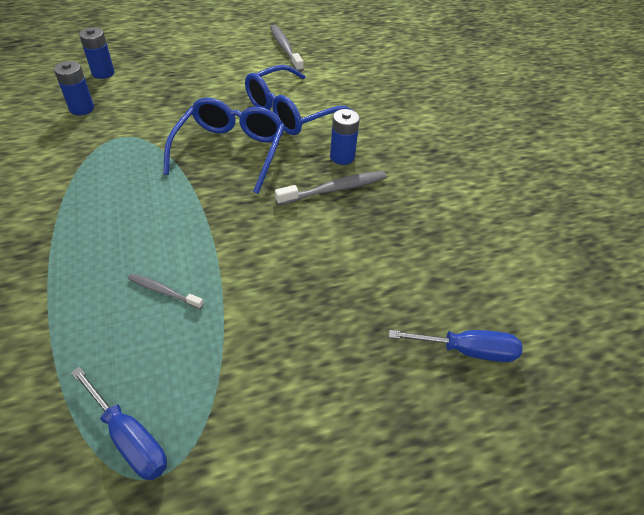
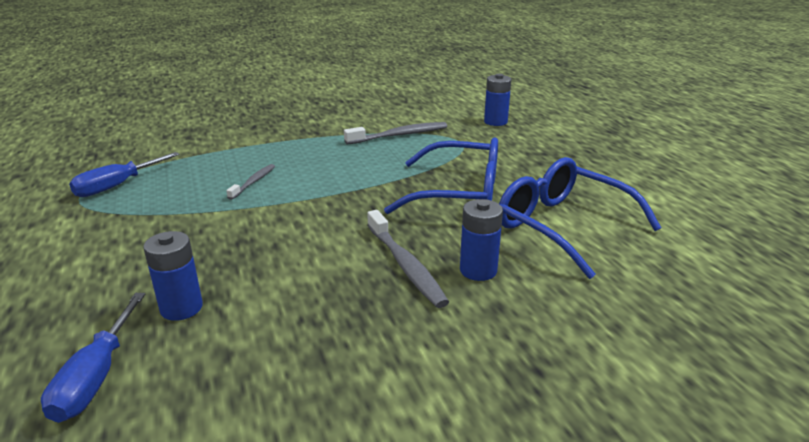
camera: 90 degrees right, 20 degrees down
(103, 73) = (561, 121): blue battery -> blue battery (181, 308)
(285, 48) = (729, 213): grey toothbrush -> grey toothbrush (399, 135)

